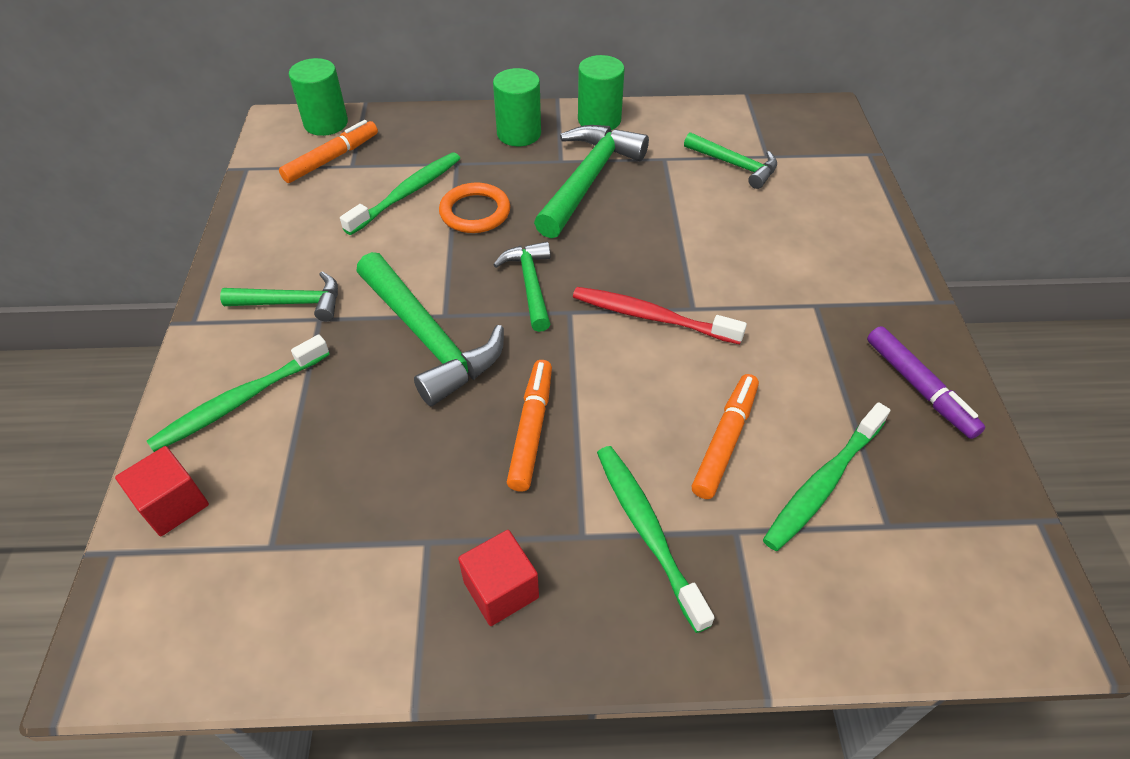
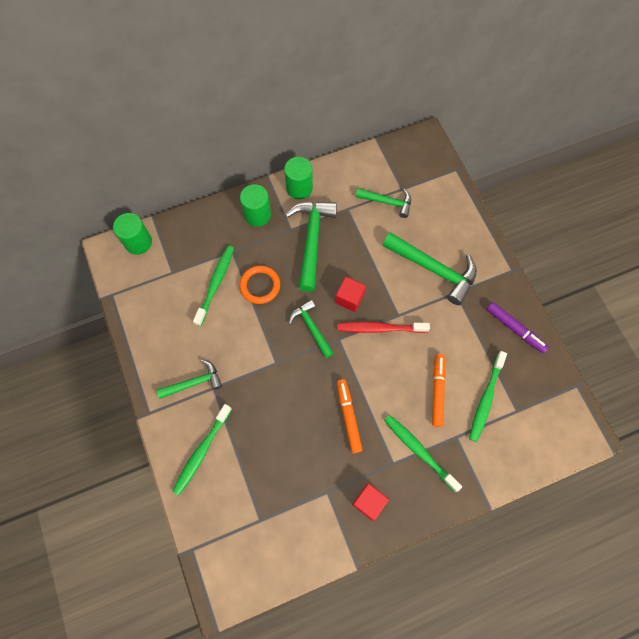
camera: 20 degrees left, 20 degrees up
(173, 504) = (204, 517): red cube -> red cube (349, 298)
(332, 159) = (158, 271): orange marker -> none
(428, 339) = (275, 381): green hammer -> green hammer (434, 269)

